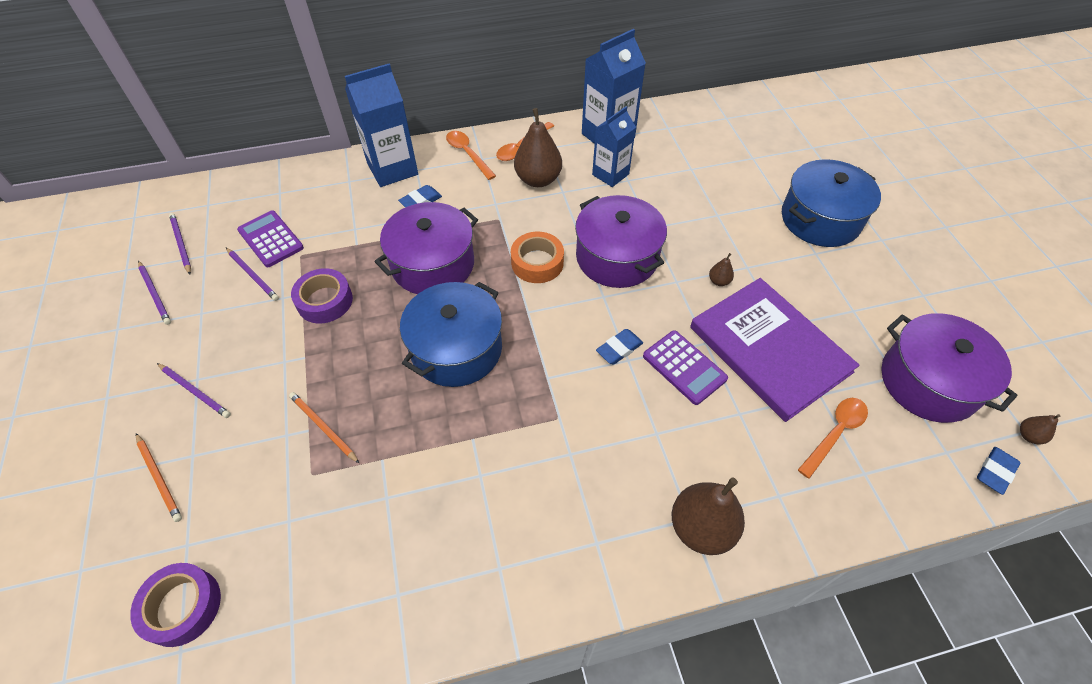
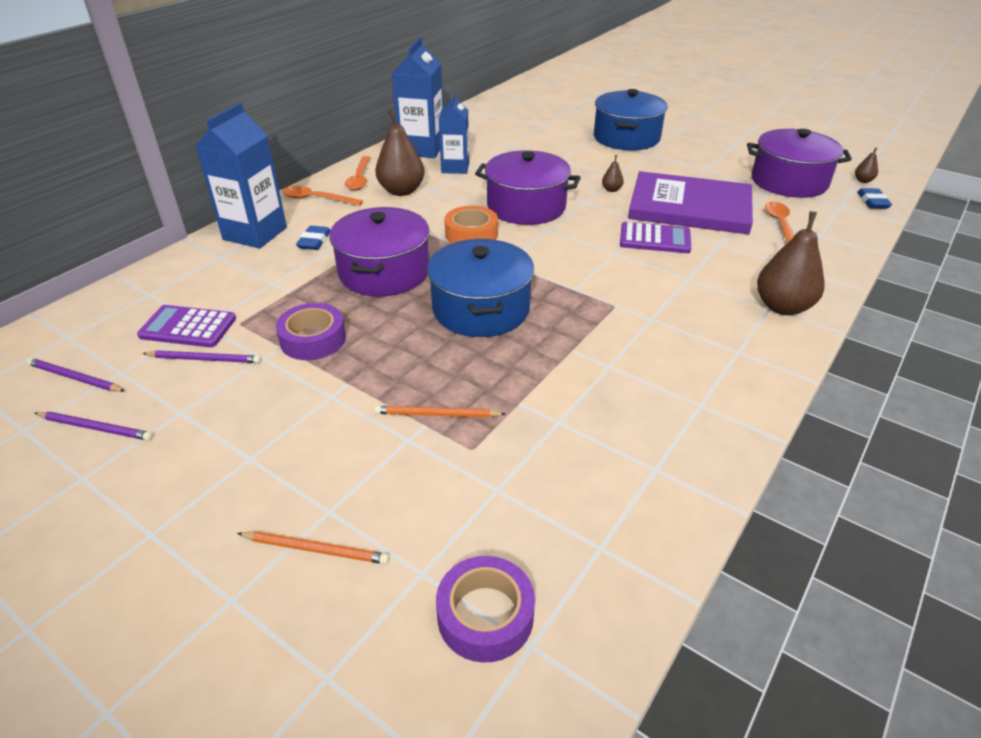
camera: 40 degrees left, 15 degrees down
(195, 391) = (261, 467): purple pencil -> none
(619, 349) = (600, 250): blue eraser -> none

